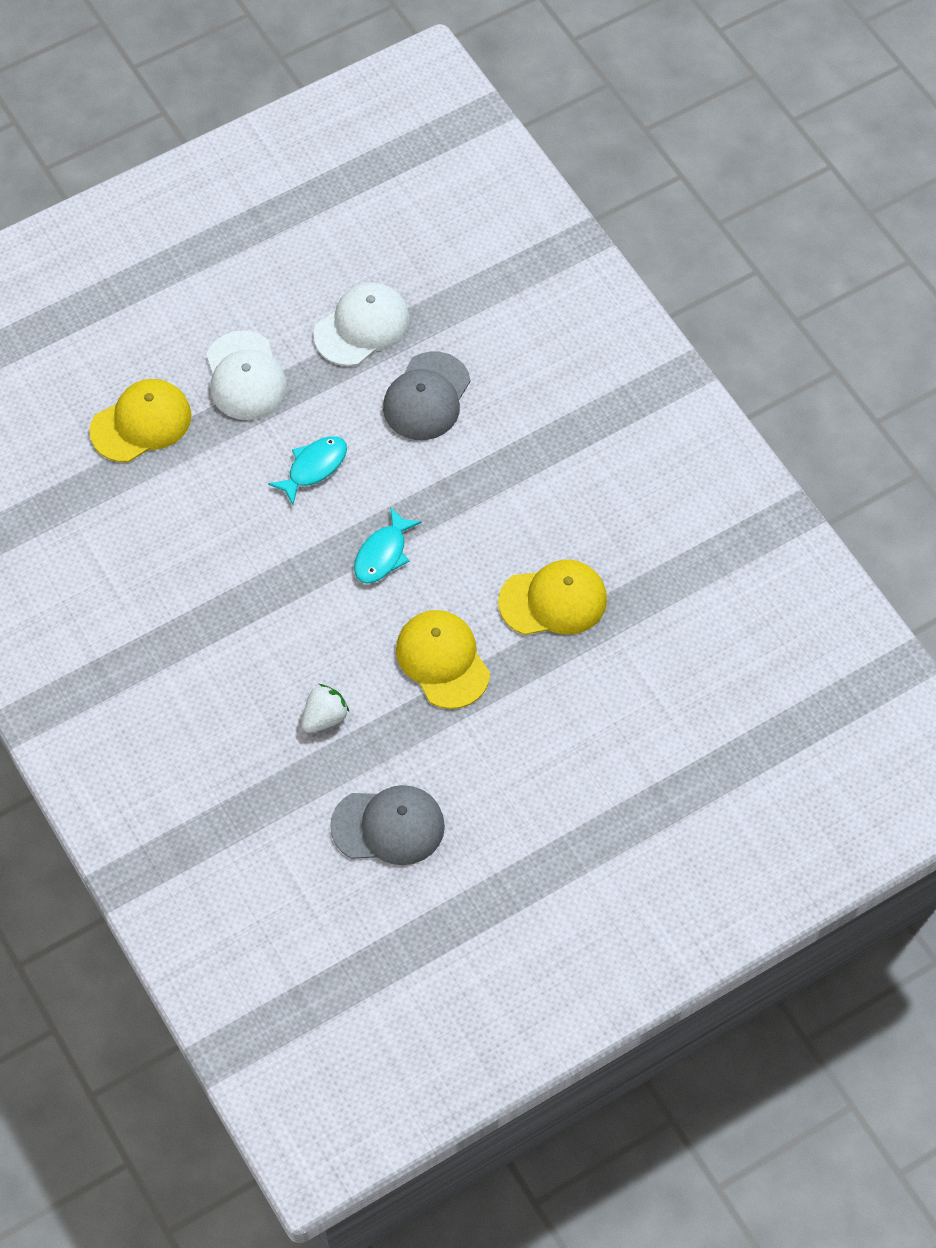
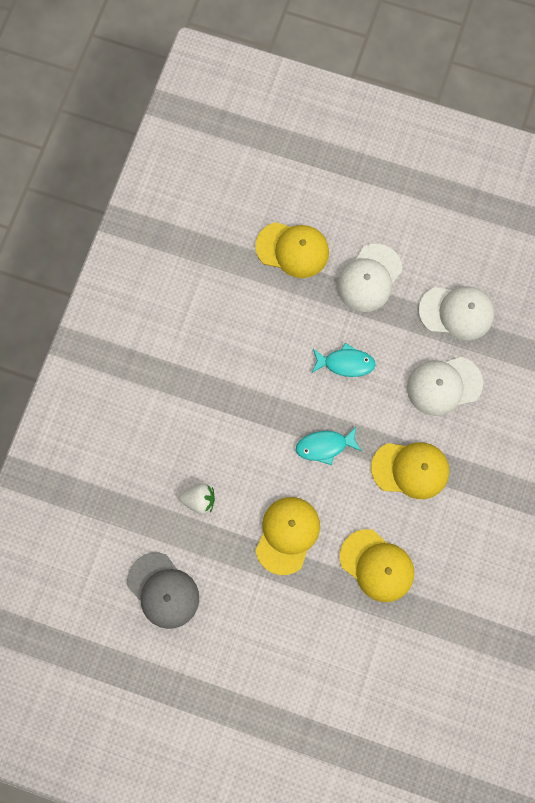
camera: 50 degrees right, 15 degrees up
(426, 397) = (444, 385): grey cap -> white cap
(484, 494) = (410, 469): none -> yellow cap

